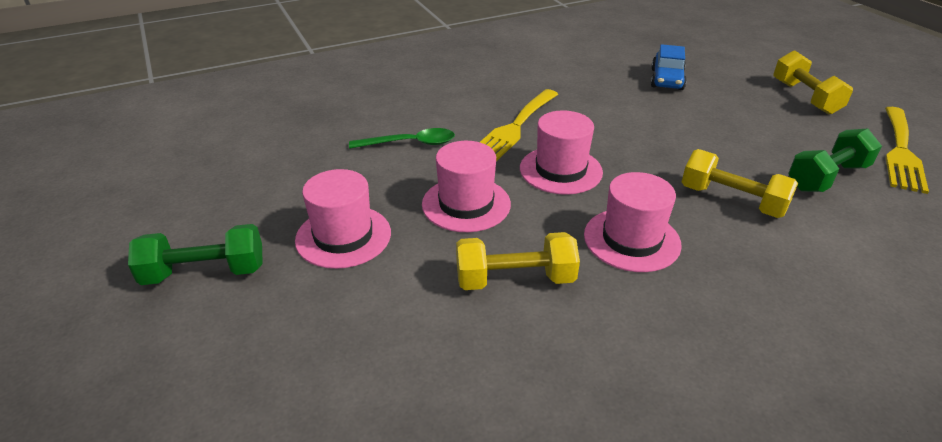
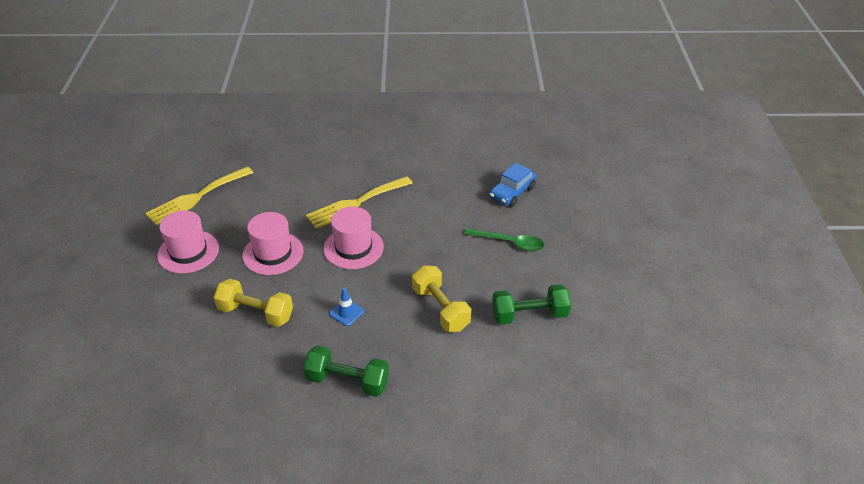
camera: 25 degrees right, 5 degrees up
(205, 272) = (105, 250): green dumbbell -> green dumbbell (347, 381)
(410, 143) = (278, 195): green spoon -> green spoon (509, 243)
(631, 239) = (346, 312): pink hat -> blue traffic cone
(805, 97) = (604, 243): yellow dumbbell -> none
(901, 152) = (615, 314): yellow fork -> yellow fork (196, 197)

